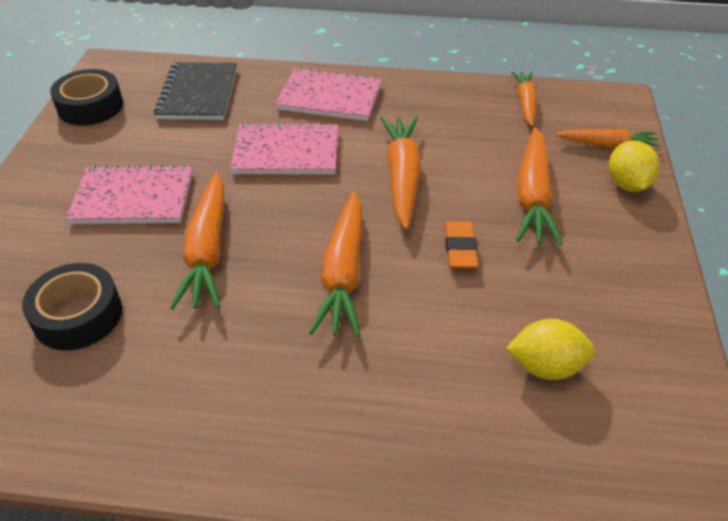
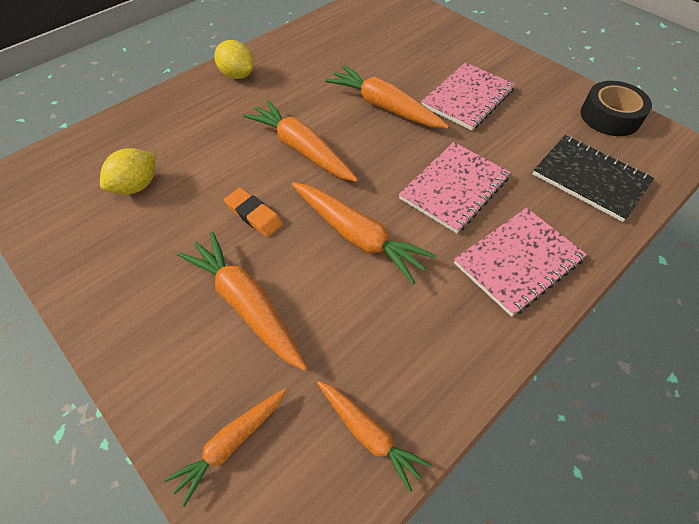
camera: 130 degrees right, 10 degrees up
(78, 315) = (383, 51): black tape -> none
(627, 184) = (174, 396): yellow lemon -> yellow lemon (237, 75)

